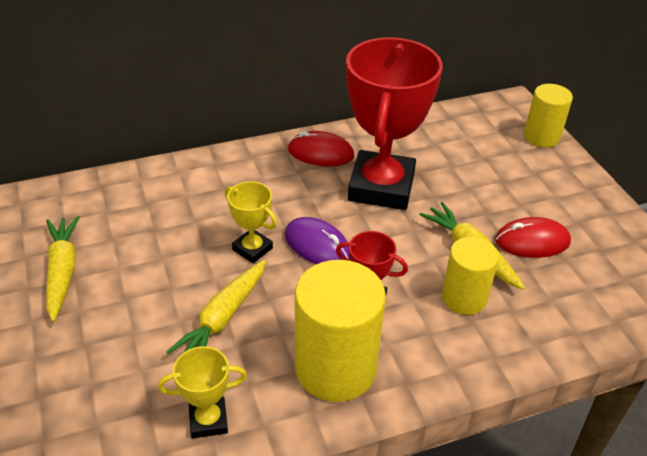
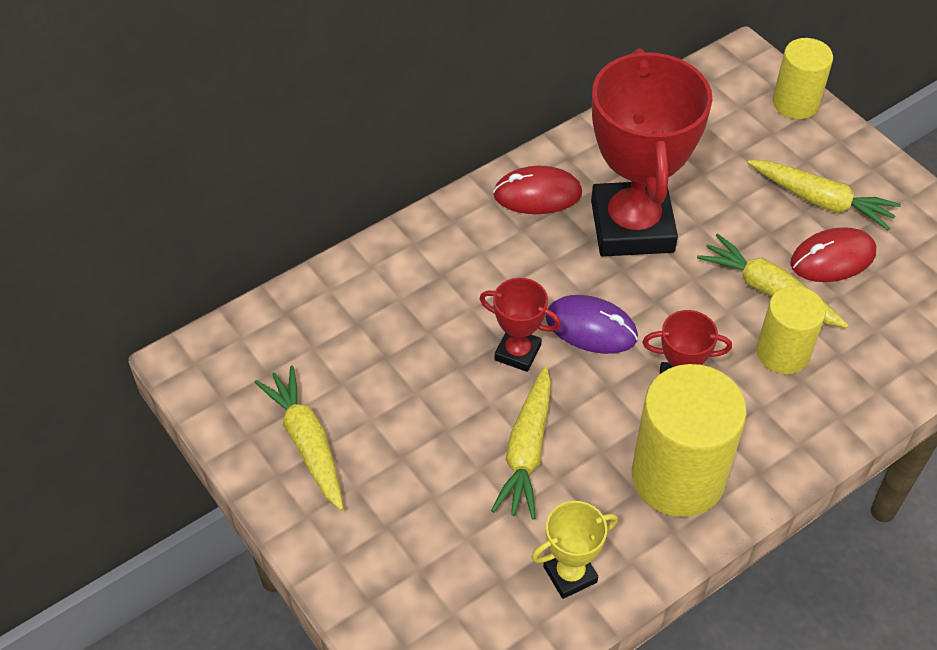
camera: 15 degrees left, 10 degrees up
(252, 249) = (517, 353): yellow trophy -> red trophy
(537, 201) = (821, 200): none -> yellow carrot

